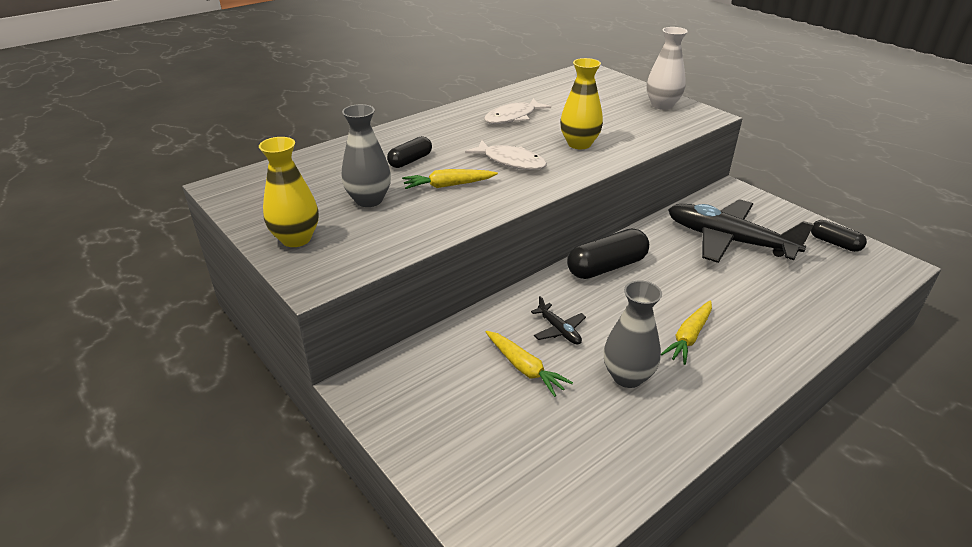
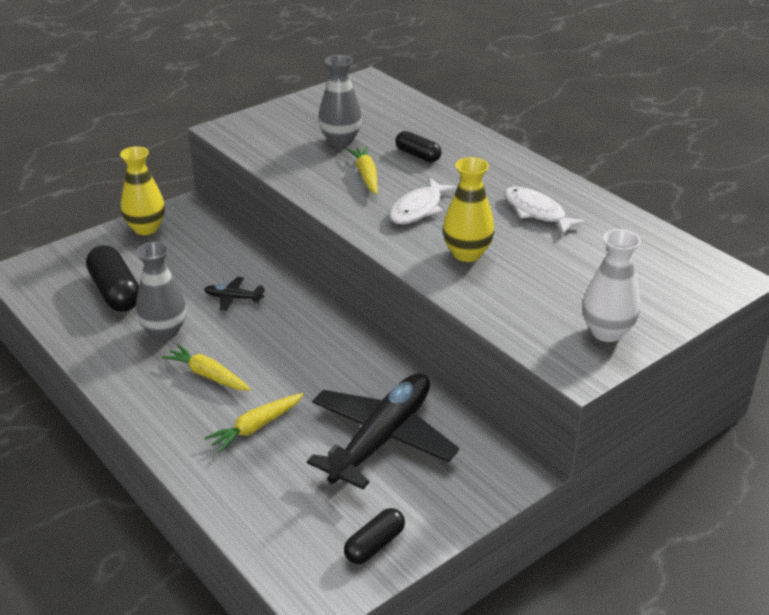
camera: 90 degrees right, 0 degrees up
(296, 239) = (282, 117): yellow vase -> yellow vase (146, 228)
(524, 368) = (188, 278): yellow carrot -> yellow carrot (256, 427)
(559, 330) = (233, 298): black plane -> black plane turned 45 degrees clockwise
(606, 267) = (330, 334): black capsule -> black capsule (115, 292)

